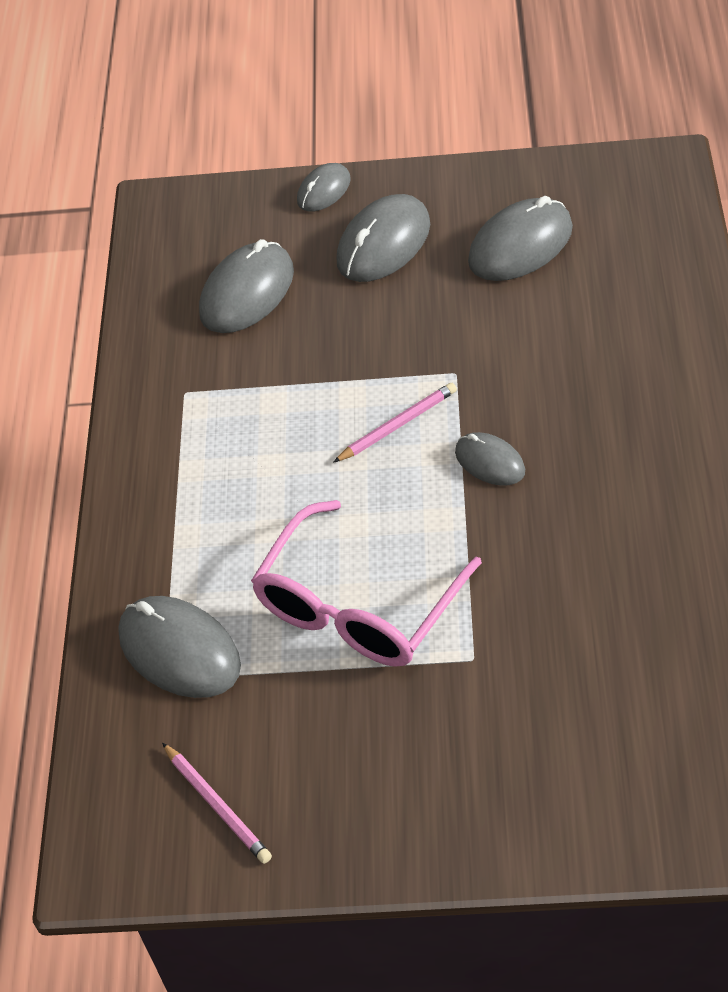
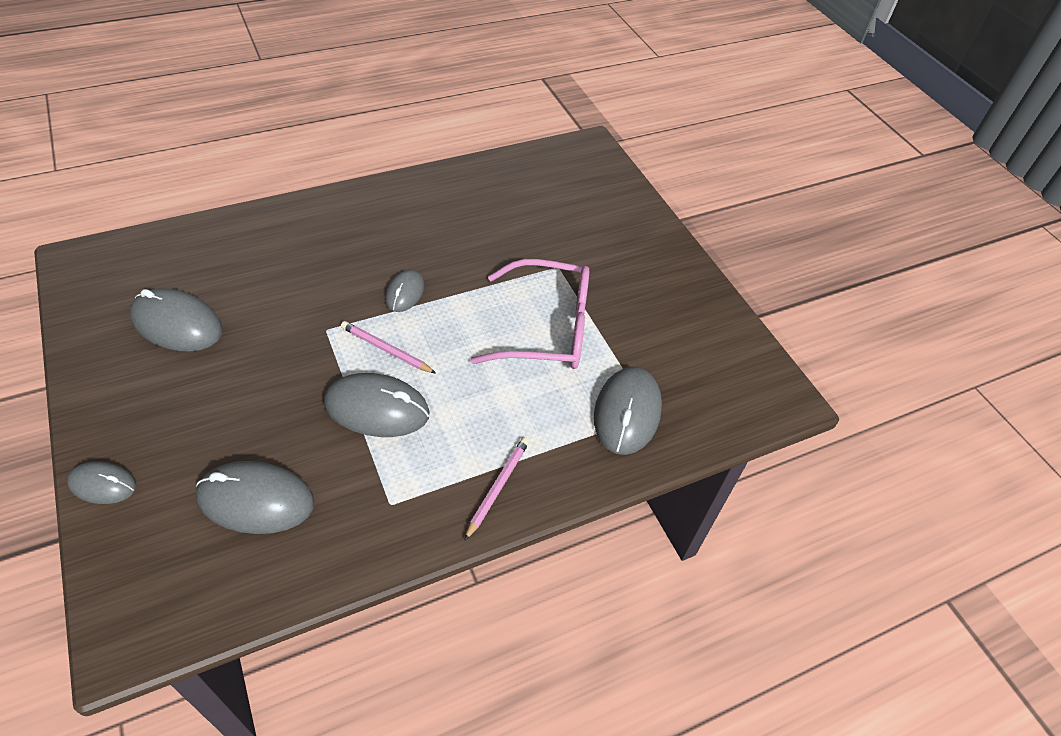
camera: 125 degrees left, 0 degrees up
(217, 805) = (715, 354): pink pencil -> pink pencil (498, 487)
(383, 243) = (180, 414): grey mouse -> grey mouse (377, 409)

